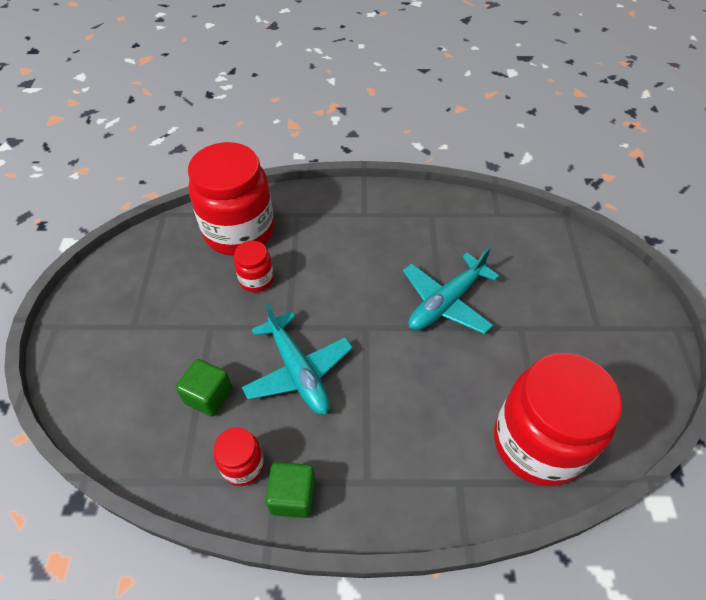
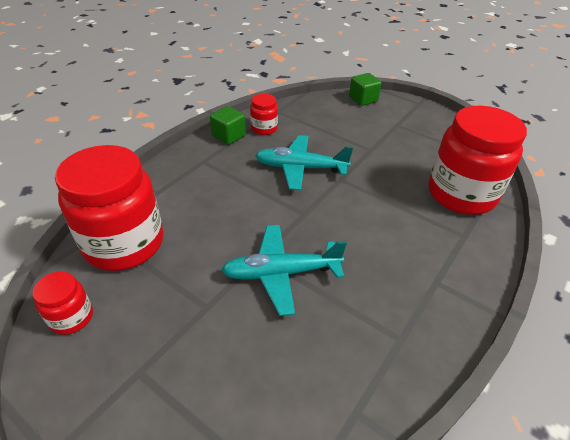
camera: 125 degrees right, 10 degrees down
(208, 396) = (318, 132): green cube -> green cube (363, 99)
(256, 279) = (398, 182): red jar -> red jar (71, 317)
(446, 302) = (281, 273): turquoise plane -> turquoise plane turned 90 degrees counterclockwise

